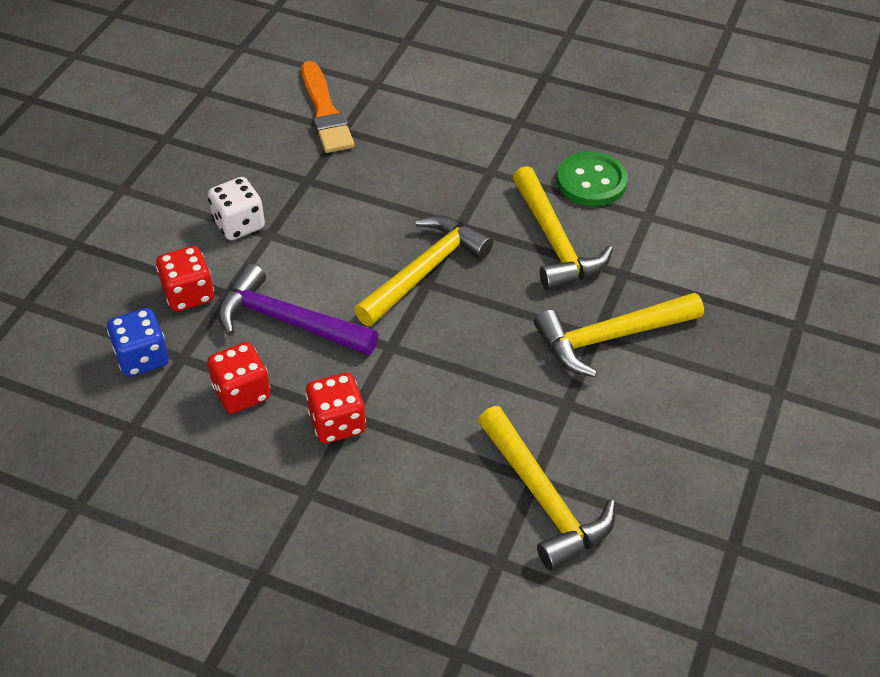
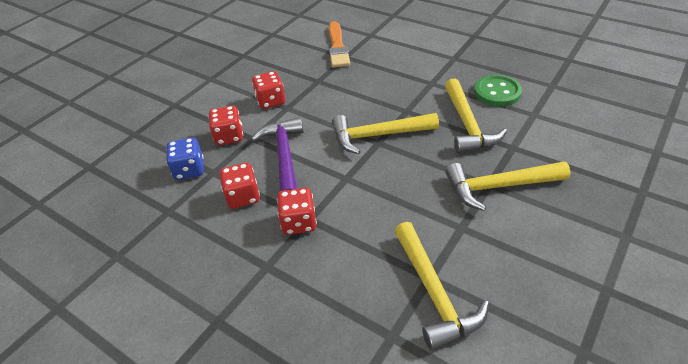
camera: 15 degrees right, 5 degrees down
(239, 224) = (270, 101): white dice -> red dice
(288, 321) = (284, 157): purple hammer -> purple hammer turned 45 degrees clockwise
(424, 271) = (378, 135): yellow hammer -> yellow hammer turned 150 degrees counterclockwise

